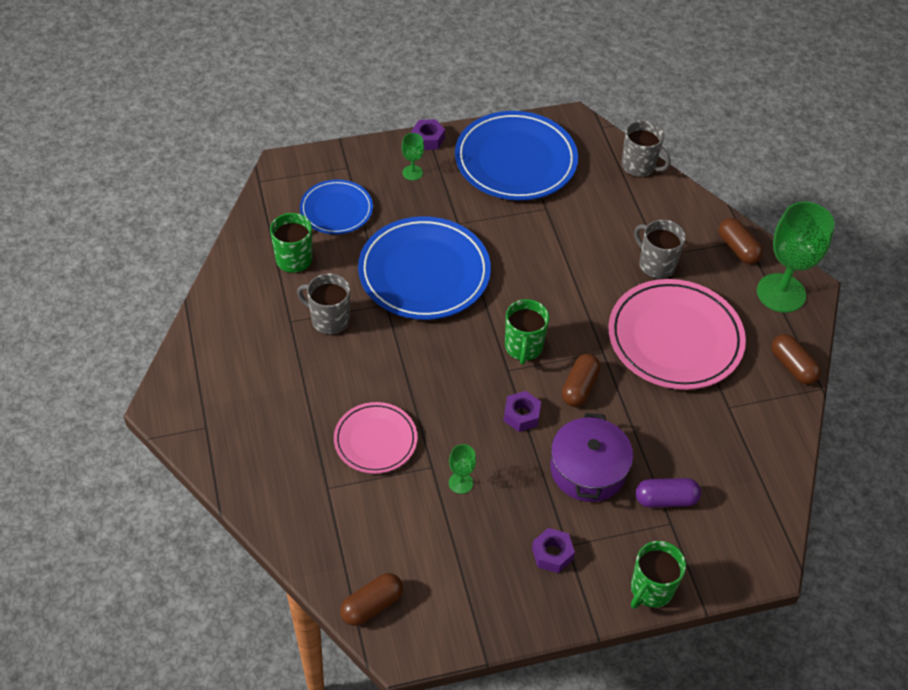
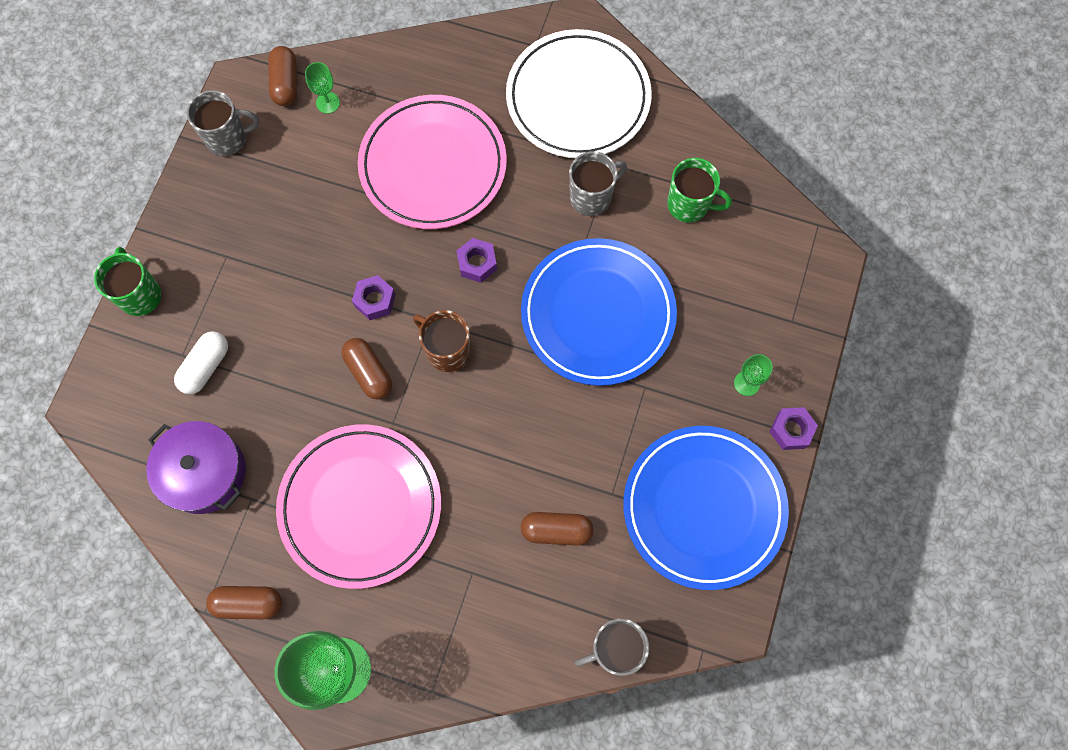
camera: 125 degrees right, 20 degrees up
(242, 371) = (578, 98): none -> white plate
(336, 210) = (734, 277): blue plate -> none
(375, 440) = (433, 166): pink plate -> pink plate, size x1.75
(460, 483) = (344, 208): green goblet -> green goblet (328, 103)
(523, 348) = (447, 350): green mug -> brown mug
(552, 554) = (228, 239): purple nut -> purple nut (477, 263)
(588, 469) = (281, 321): purple pot -> purple pot (204, 472)
(655, 265) = (463, 558): grey mug -> grey mug (228, 138)
(665, 499) = (206, 367): purple capsule -> white capsule
(738, 248) = (427, 671): brown capsule -> brown capsule (556, 530)

